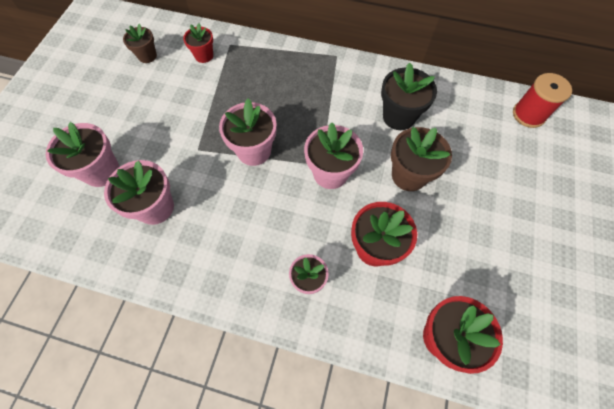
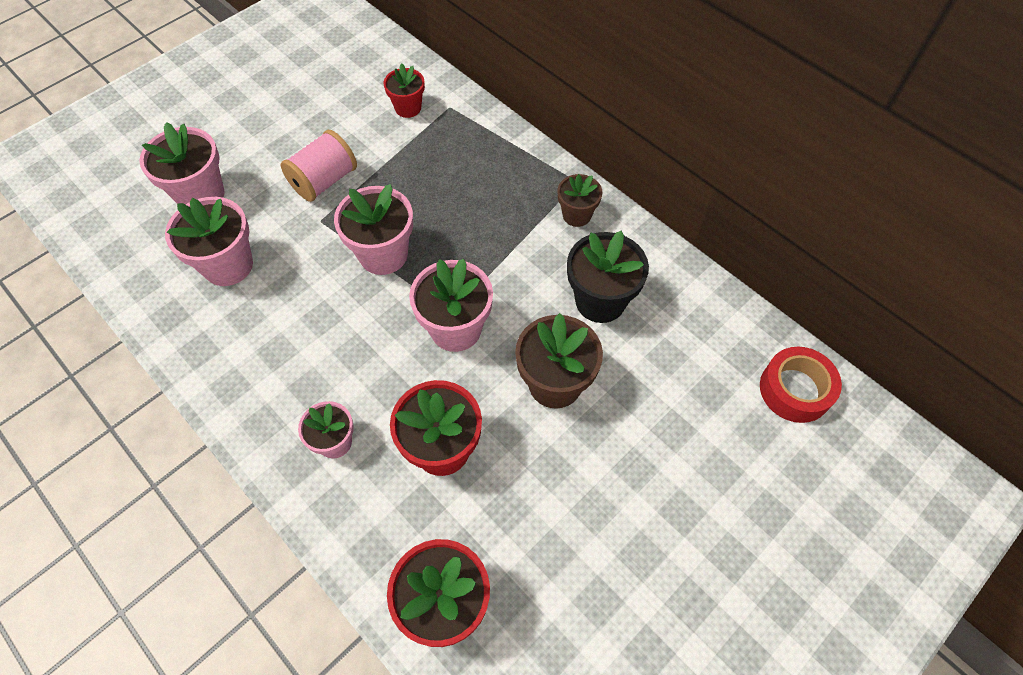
camera: 30 degrees right, 5 degrees down
(147, 56) = (342, 80): brown flower pot -> brown flower pot (576, 215)
(182, 123) = (324, 181): none -> pink spool
(528, 114) = (795, 390): red spool -> red tape

